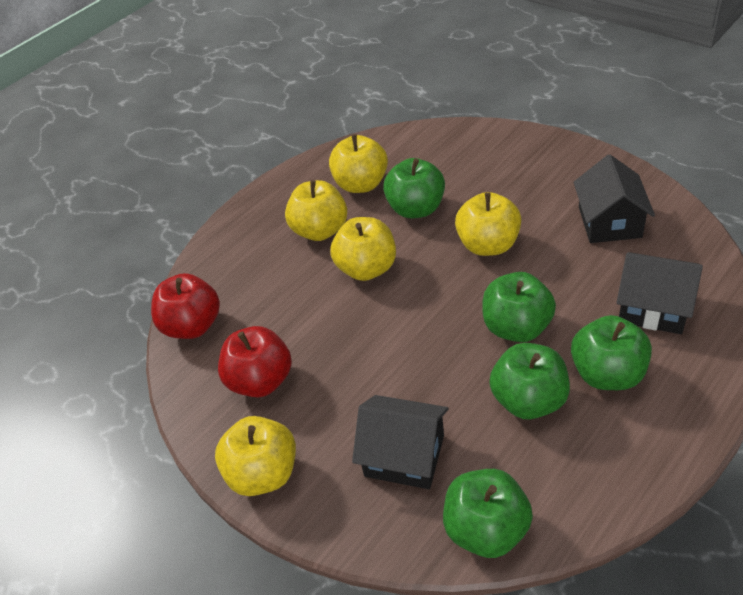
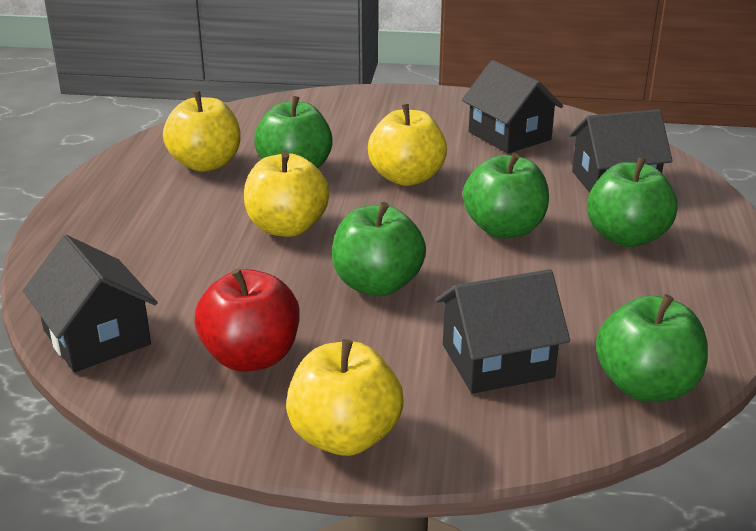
camera: 40 degrees left, 15 degrees down
(193, 326) = (96, 337): red apple -> black house
(320, 230) = (192, 211): yellow apple -> none
(529, 400) = (576, 277): green apple -> green apple (377, 284)

